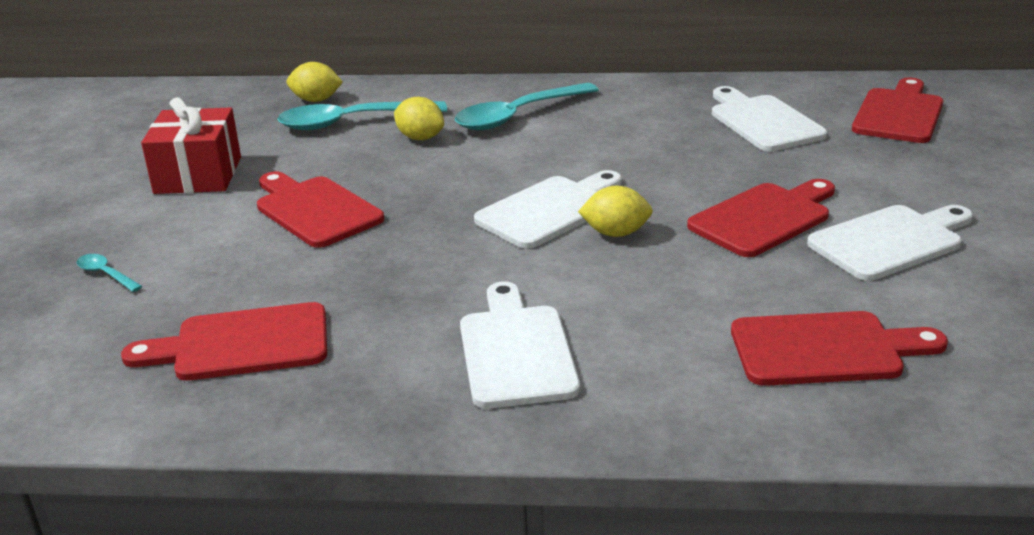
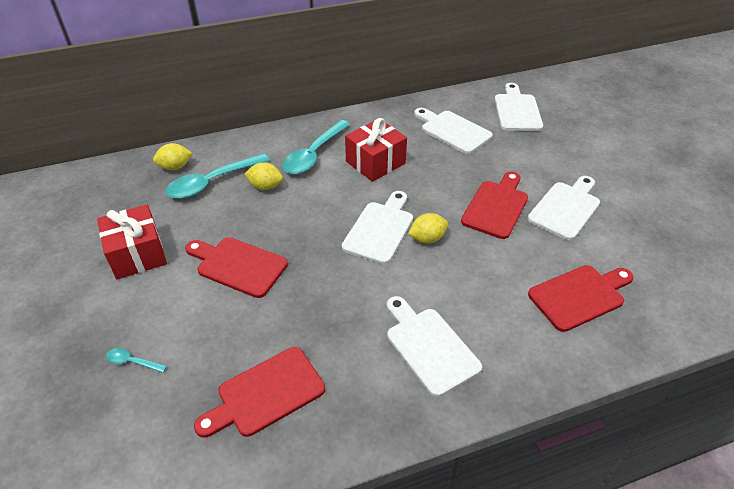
camera: 25 degrees left, 15 degrees up
(604, 138) = (375, 162): none -> red gift
(899, 114) = (517, 110): red cutting board -> white cutting board

